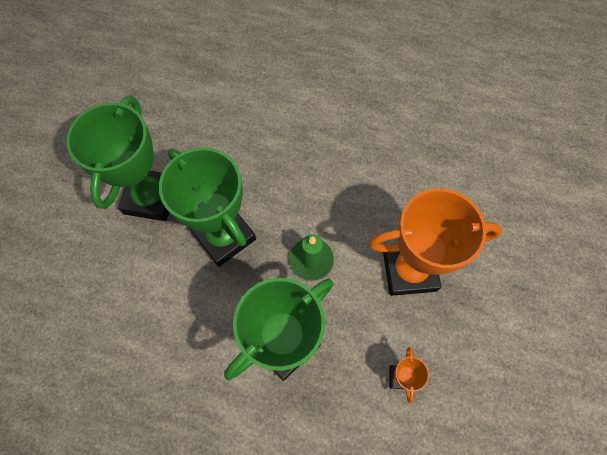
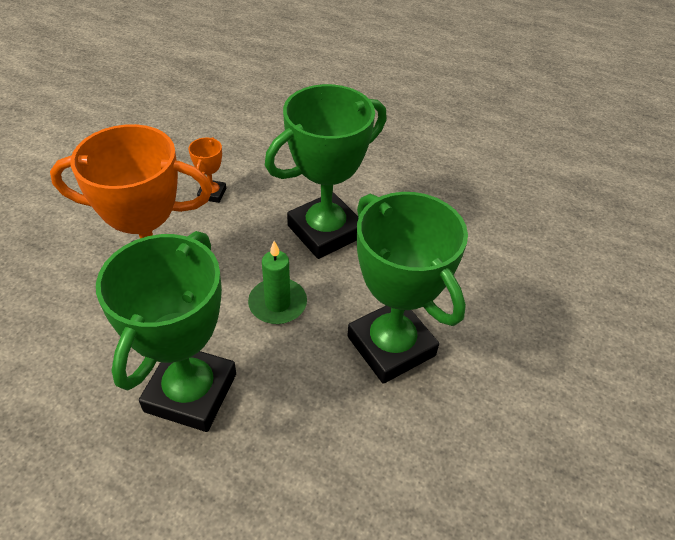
camera: 175 degrees left, 20 degrees down
(151, 197) = (503, 413): green trophy -> green trophy (190, 392)

